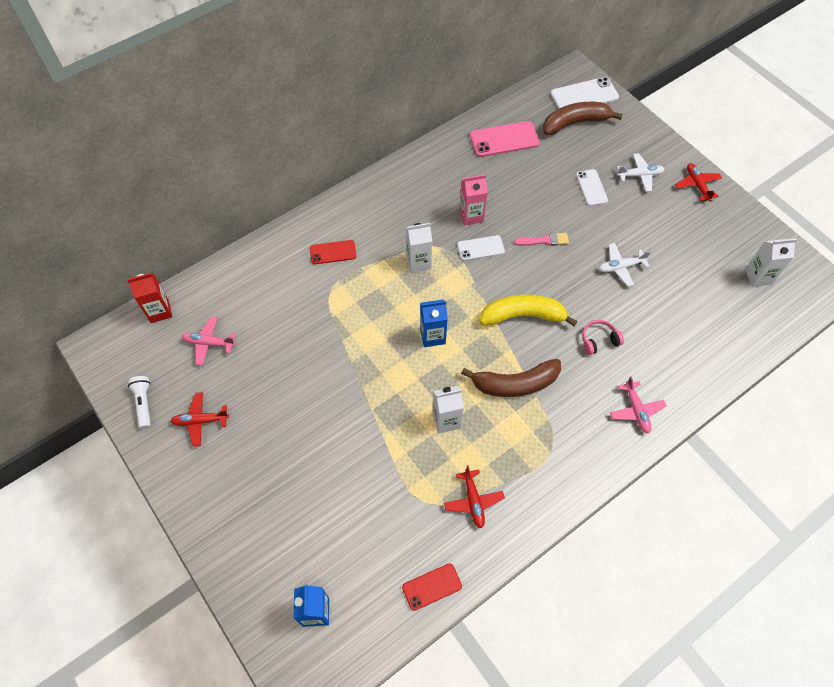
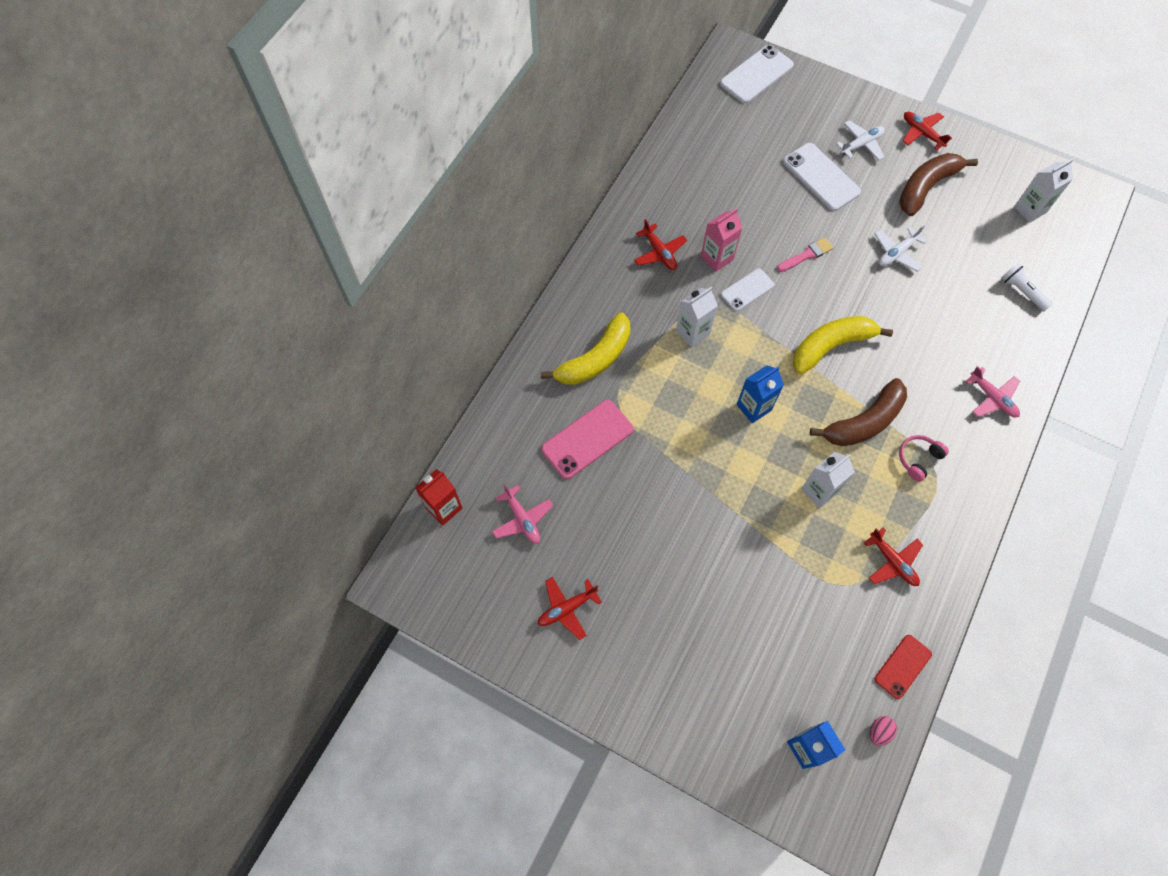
camera: 25 degrees left, 5 degrees up
(144, 403) = (493, 618): white flashlight -> white flashlight (1022, 291)
(209, 343) = (522, 519): pink plane -> pink plane turned 105 degrees counterclockwise
(333, 252) = (595, 359): red phone -> yellow banana
(381, 628) = (879, 732): none -> pink egg
(428, 195) = (659, 252): none -> red plane
(504, 139) = (701, 157): pink phone -> pink phone (587, 439)
(575, 123) = (764, 110): brown banana -> brown banana (926, 187)
(591, 187) = (821, 177): white phone -> white phone, size x1.60
(599, 340) = (918, 340): pink headphones -> pink headphones (918, 459)

